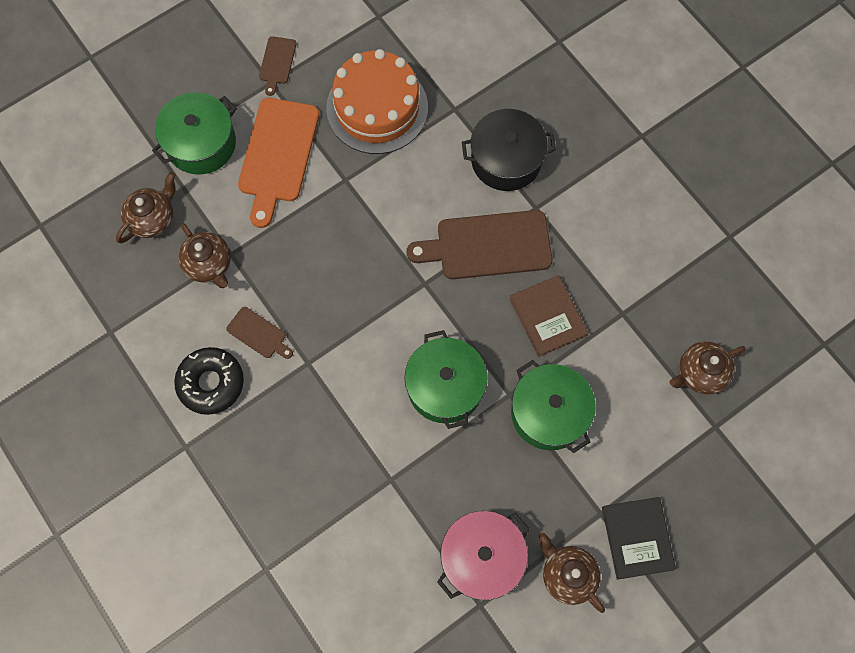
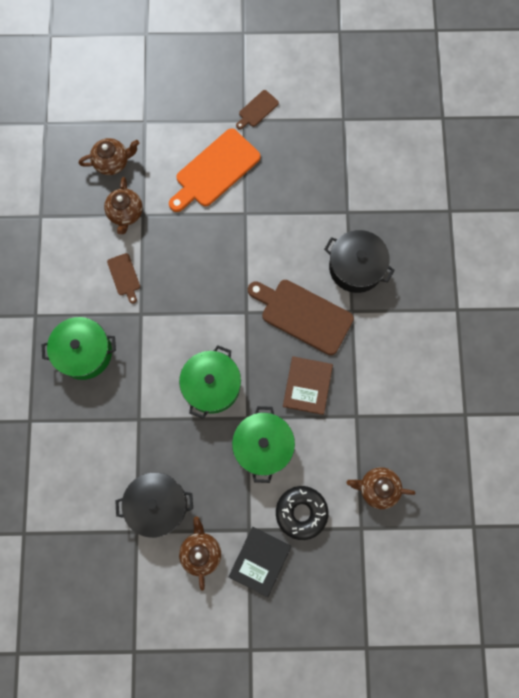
camera: 35 degrees right, 5 degrees up
(201, 144) = (174, 133): green pot -> green pot (84, 352)
(211, 383) = (76, 287): black donut -> black donut (301, 512)
(377, 108) = (298, 179): orange cake -> none
(482, 558) = (157, 504): pink pot -> black pot

